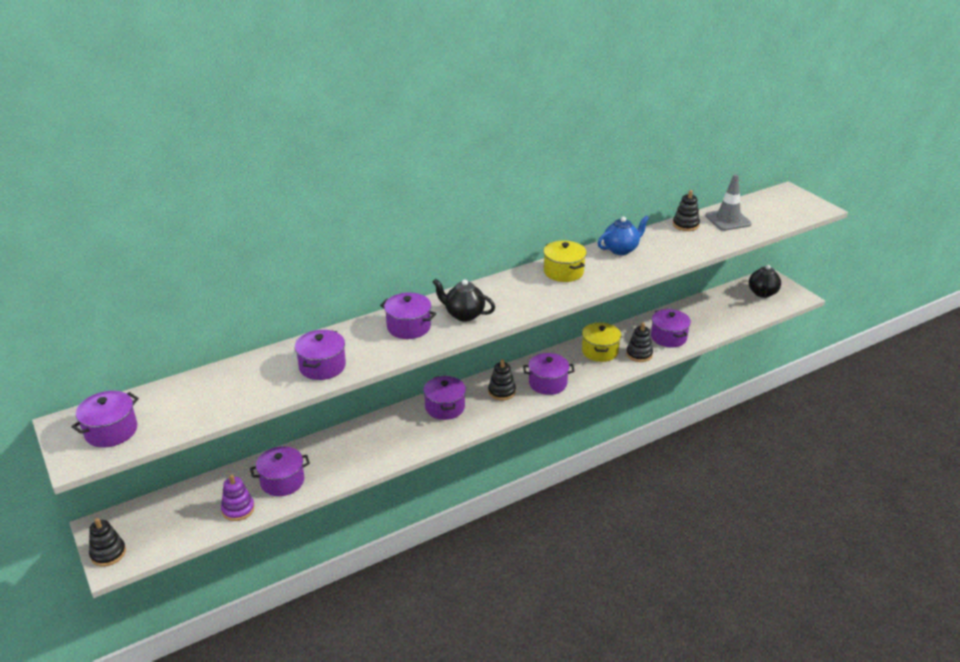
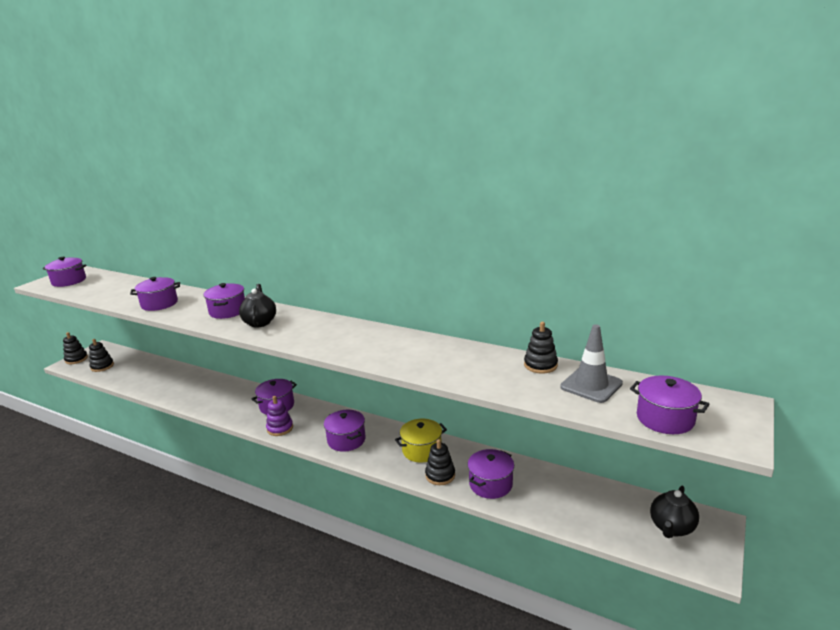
camera: 60 degrees right, 10 degrees down
(238, 509) = (125, 378): purple stacking toy -> purple stacking toy (280, 428)
(282, 481) = (159, 380): purple pot -> purple pot (665, 419)
(502, 392) = (316, 422): black stacking toy -> black stacking toy (102, 366)
(563, 272) = (367, 337): yellow pot -> none
(621, 249) = (440, 349): blue teapot -> none
(762, 293) = (671, 528): black teapot -> black teapot turned 45 degrees counterclockwise

